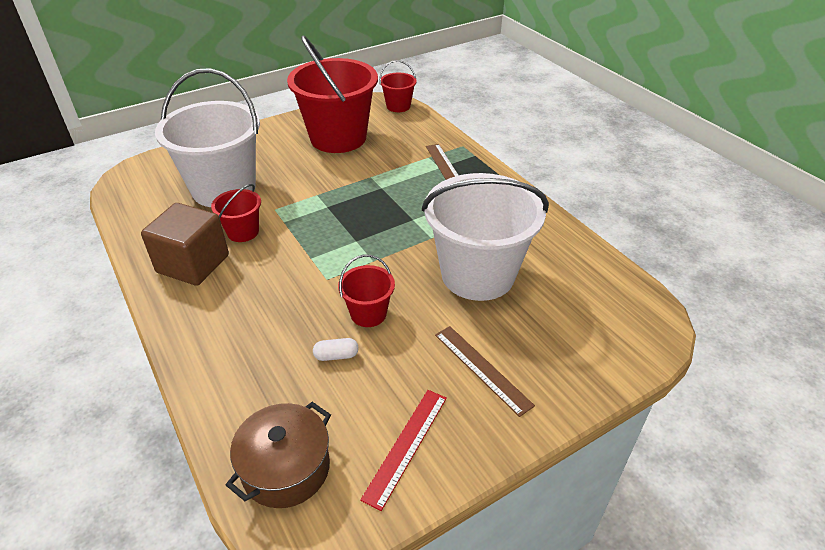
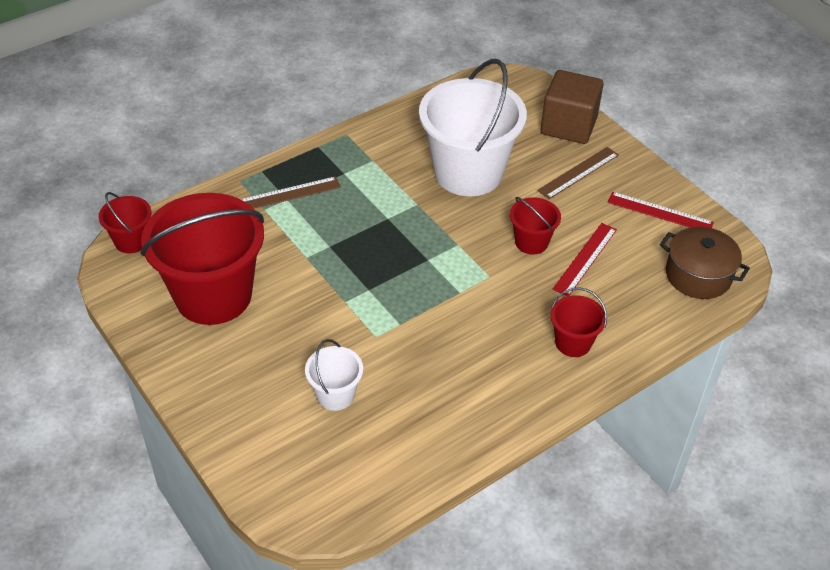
camera: 95 degrees left, 5 degrees up
(193, 264) = (482, 390): brown cube -> brown cube (568, 126)
(224, 189) = (335, 395): white bucket -> white bucket, size x0.46
(243, 232) = (422, 357): red bucket -> red bucket (573, 343)
(336, 355) = (585, 259): white capsule -> red ruler

